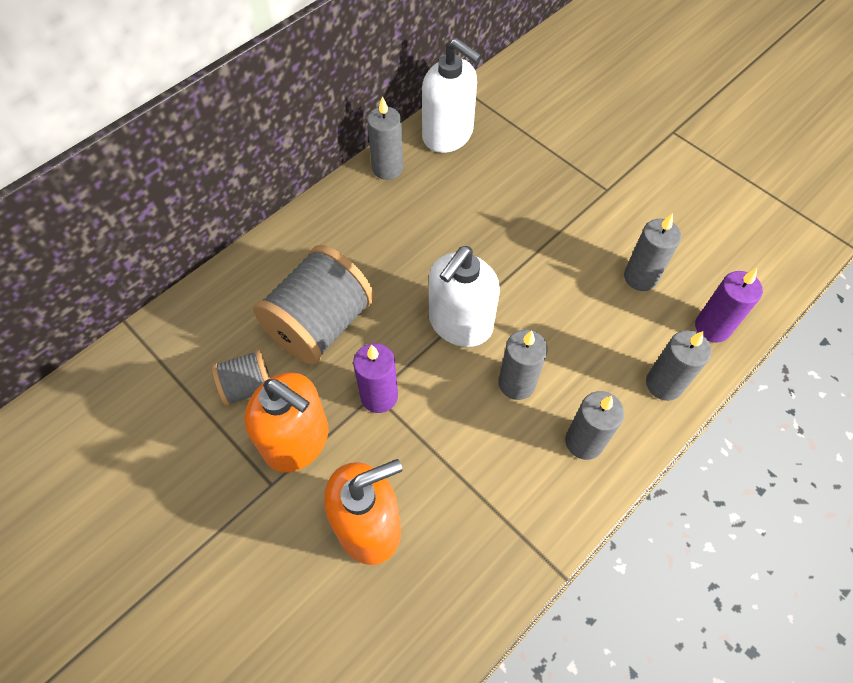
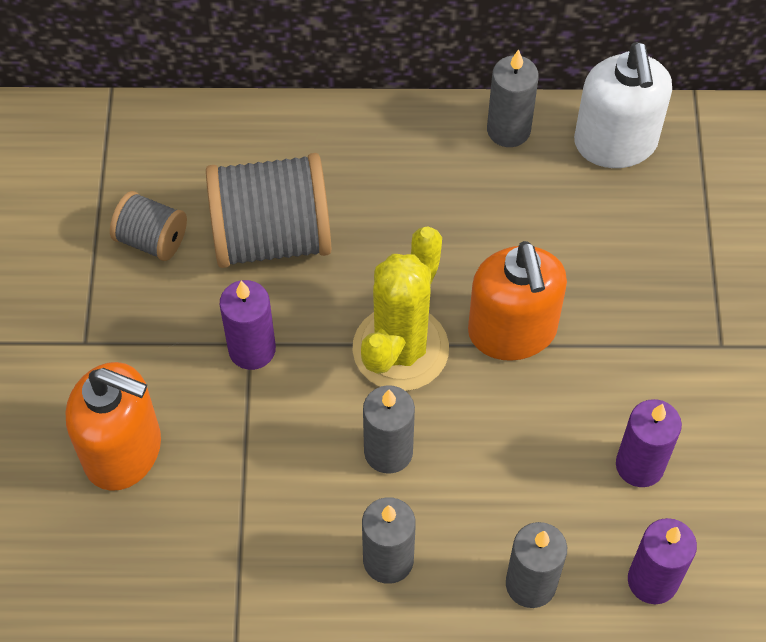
camera: 45 degrees right, 0 degrees up
(297, 441) = (142, 325): orange soap dispenser -> orange soap dispenser (512, 331)
(460, 323) = (400, 349): white soap dispenser -> yellow cactus
(640, 277) = (639, 465): grey candle -> purple candle

